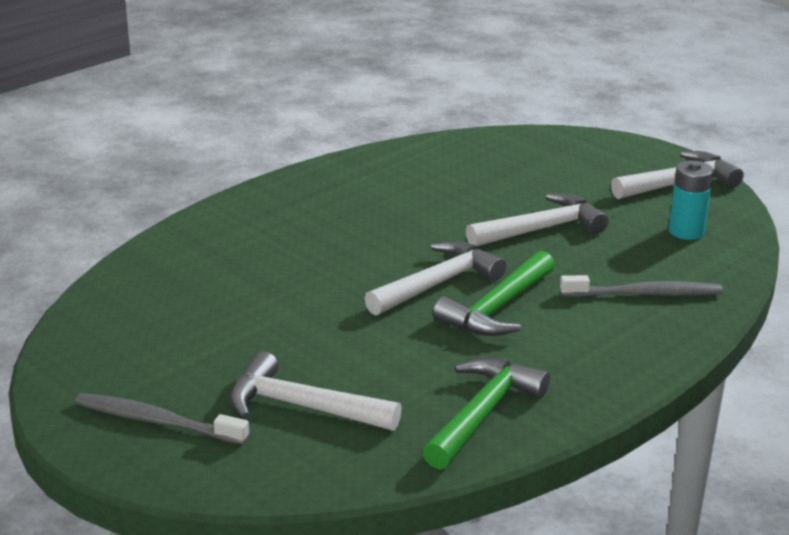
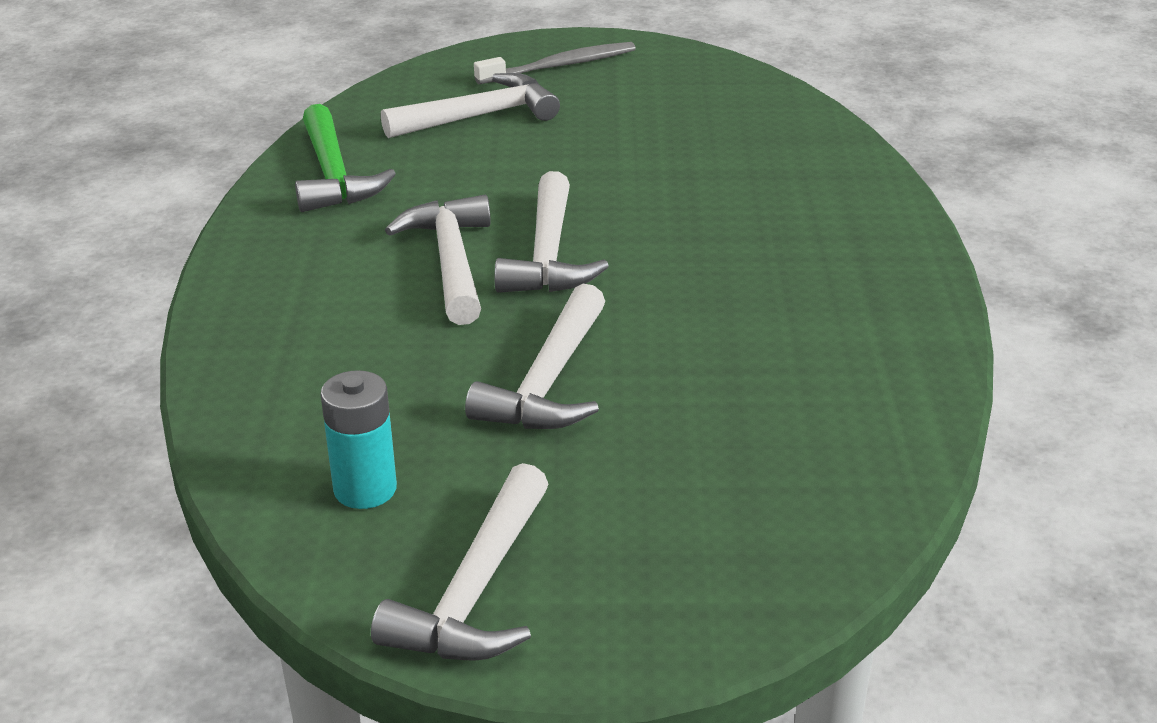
camera: 135 degrees right, 5 degrees up
(497, 308) = (451, 262): green hammer -> white hammer
(644, 294) = (319, 359): grey toothbrush -> none

